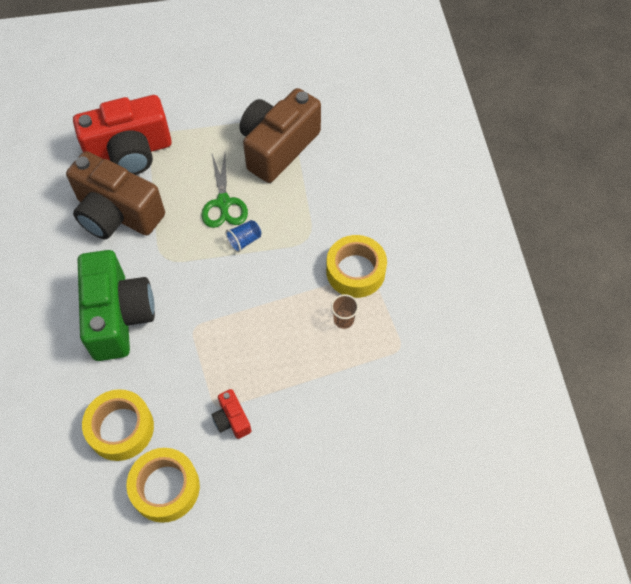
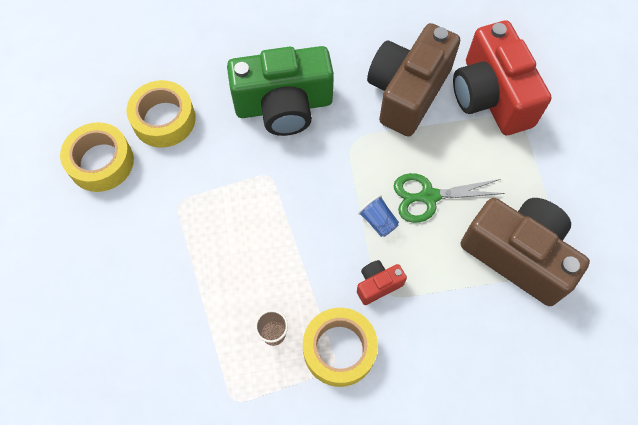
camera: 90 degrees right, 5 degrees up
(232, 419) = (163, 217): red camera -> red camera (378, 284)

